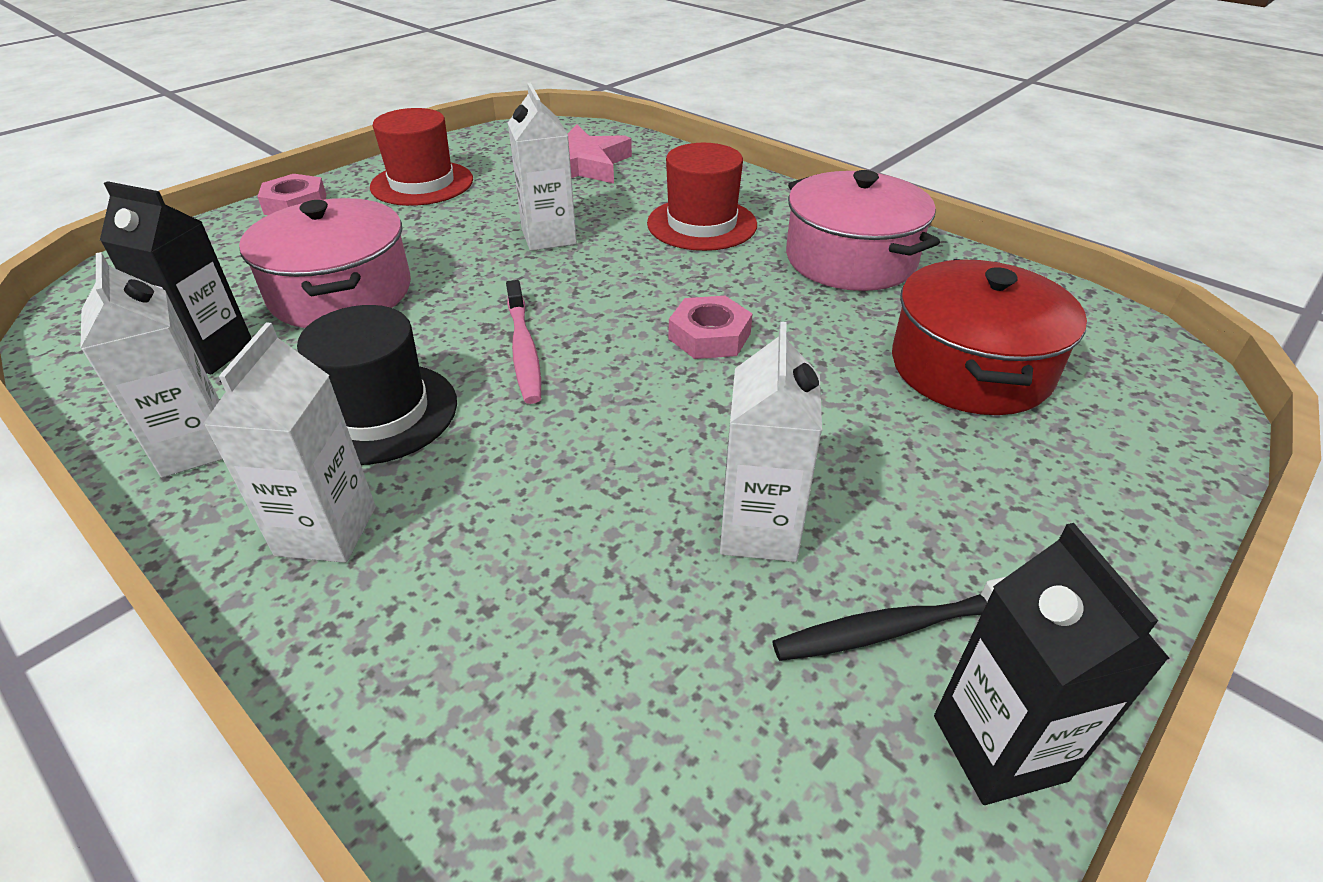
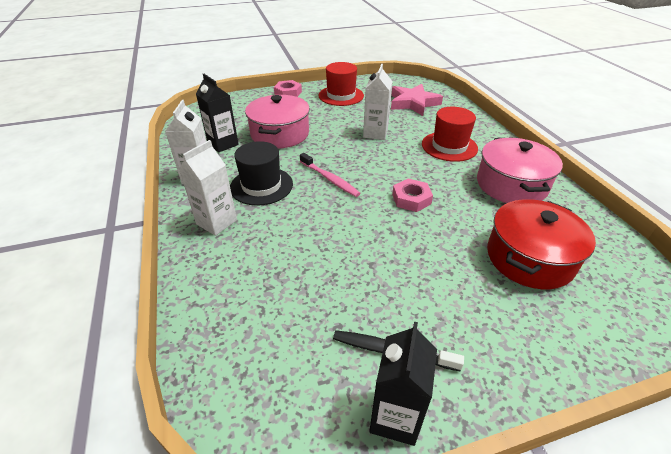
camera: 30 degrees right, 0 degrees up
(524, 350) = (330, 179): pink toothbrush -> pink toothbrush turned 60 degrees counterclockwise
(759, 530) = (367, 287): white carton -> none

